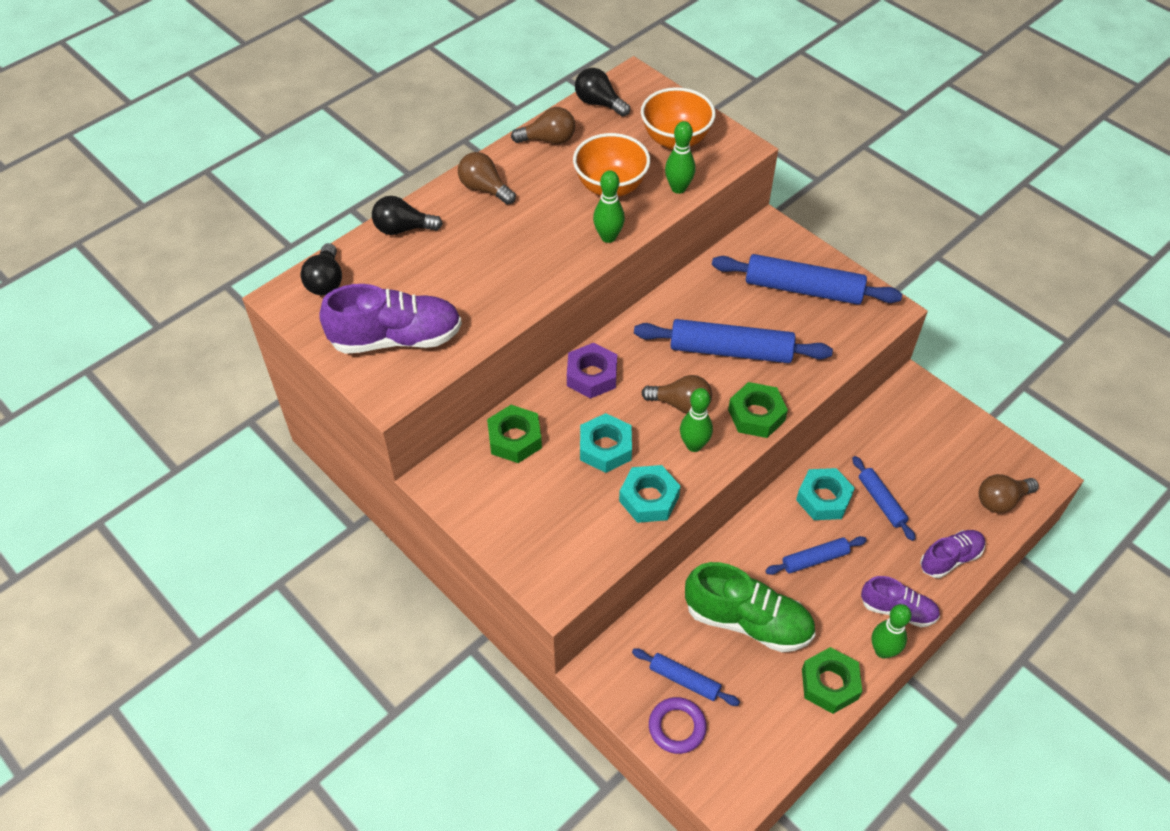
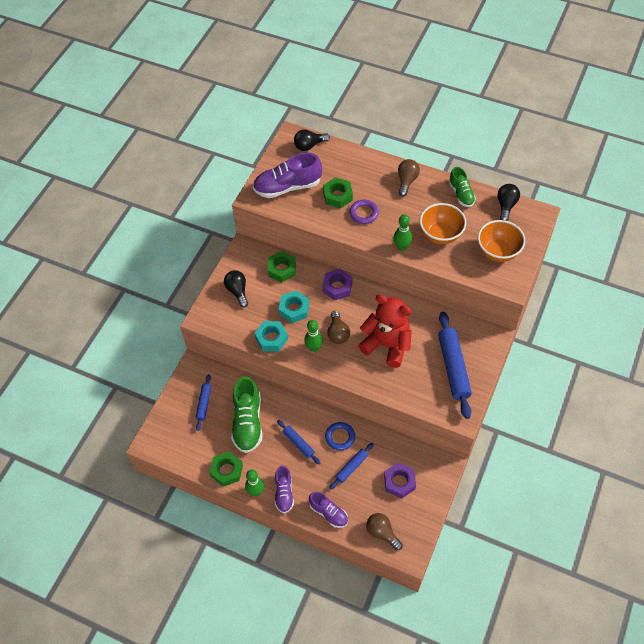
camera: 70 degrees right, 5 degrees up
(396, 338) = (287, 187): purple shoe -> purple shoe turned 105 degrees clockwise
(403, 229) = (359, 160): black light bulb -> black light bulb (237, 291)
(548, 140) = (461, 194): brown light bulb -> green shoe
(677, 727) = (178, 409): purple ring -> purple ring (364, 213)
(678, 188) = (458, 266): green bowling pin -> none
(730, 351) = (387, 345): blue rolling pin -> red teddy bear
(756, 415) = (348, 370): green nut -> green nut (337, 196)
(823, 498) = (340, 437): turquoise nut -> blue ring
(924, 450) = (399, 482): none -> purple nut

